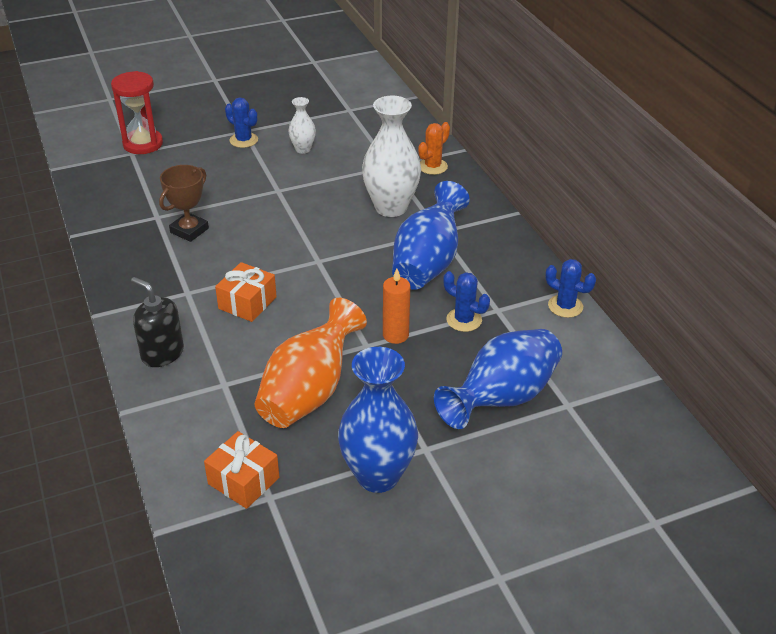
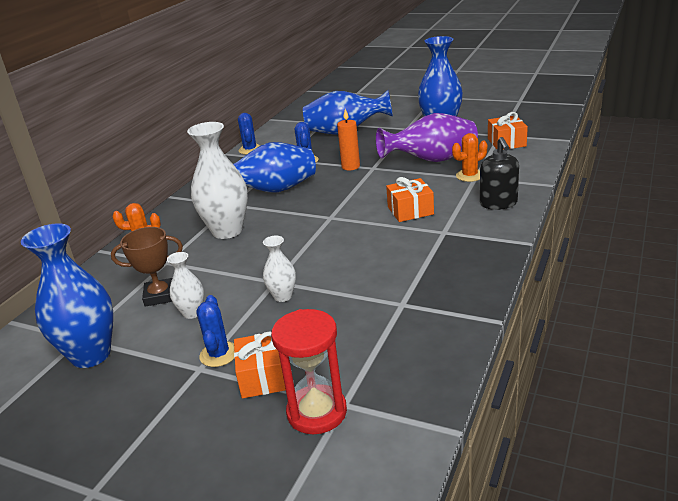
camera: 130 degrees left, 10 degrees down
(189, 230) = (389, 278): brown trophy -> brown trophy (160, 296)
(197, 143) = (264, 377): none -> orange gift
(233, 384) = (469, 176): none -> orange cactus
(255, 184) = (283, 296): none -> white vase
(309, 391) = (431, 160): orange vase -> purple vase
(324, 108) = (91, 355): none -> blue vase

